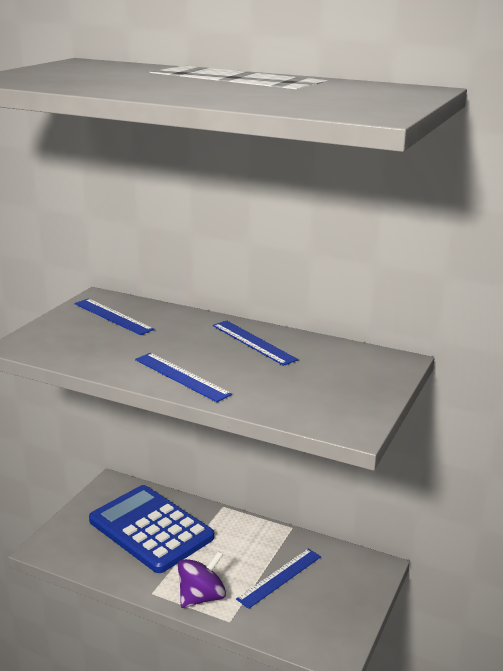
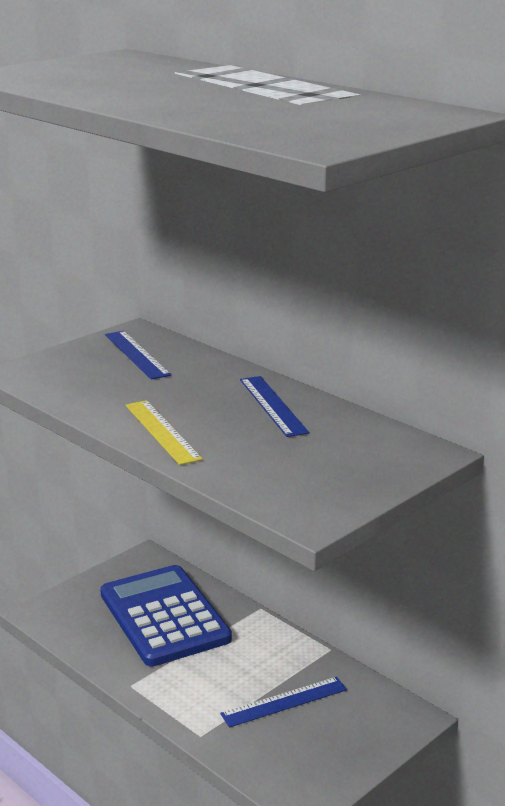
camera: 20 degrees right, 0 degrees up
(181, 376) = (162, 431): blue ruler -> yellow ruler
(201, 597) = (183, 702): purple spinning top -> none

